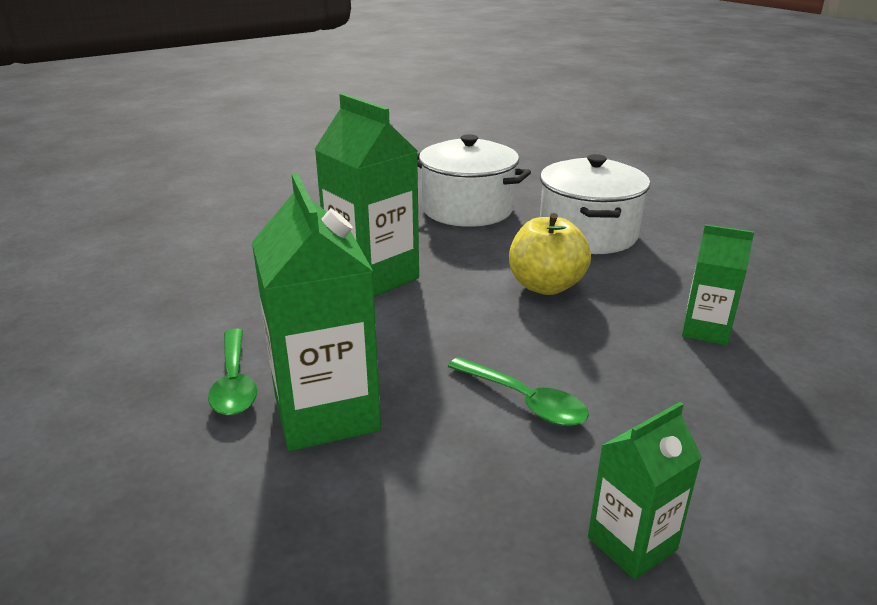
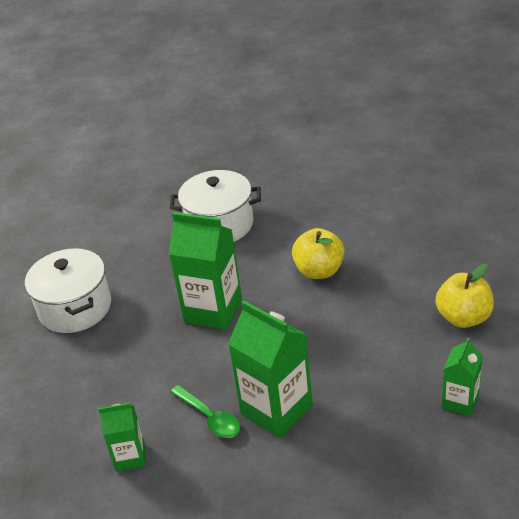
camera: 25 degrees left, 10 degrees up
(525, 401) = (366, 354): green spoon -> none
(587, 234) = (312, 215): white pot -> white pot (75, 308)
(705, 330) = (422, 265): green carton -> green carton (130, 457)
(729, 419) = (463, 317): none -> yellow apple

